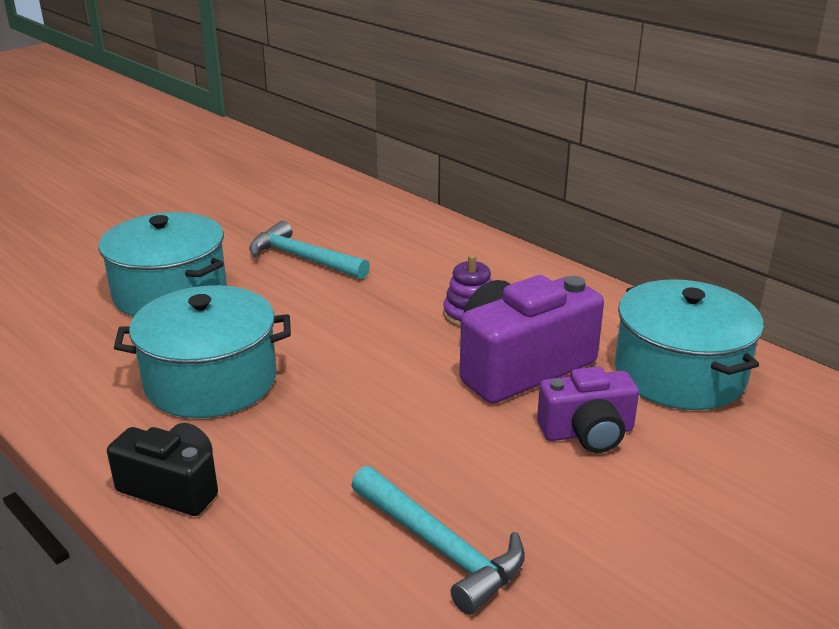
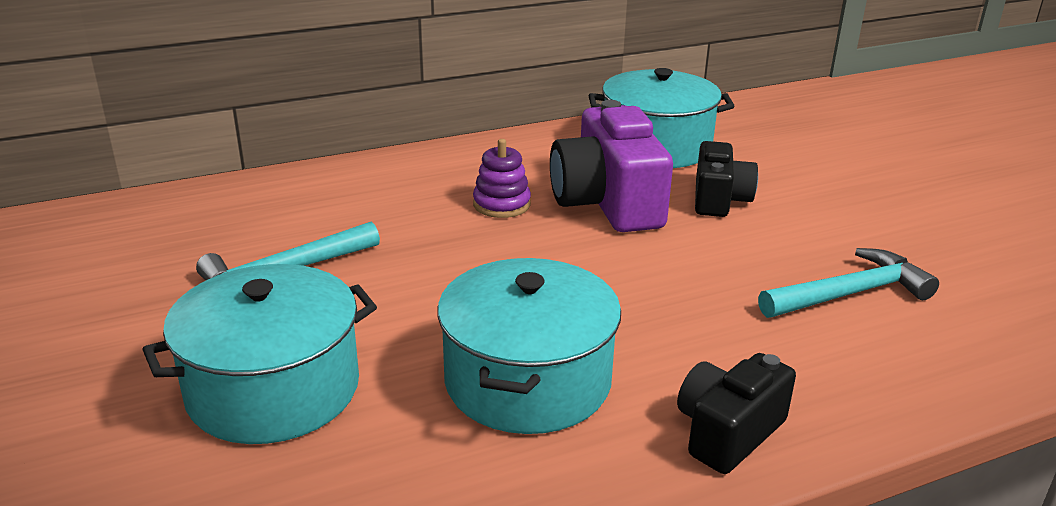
camera: 70 degrees left, 0 degrees up
(587, 433) = (719, 199): purple camera -> black camera

